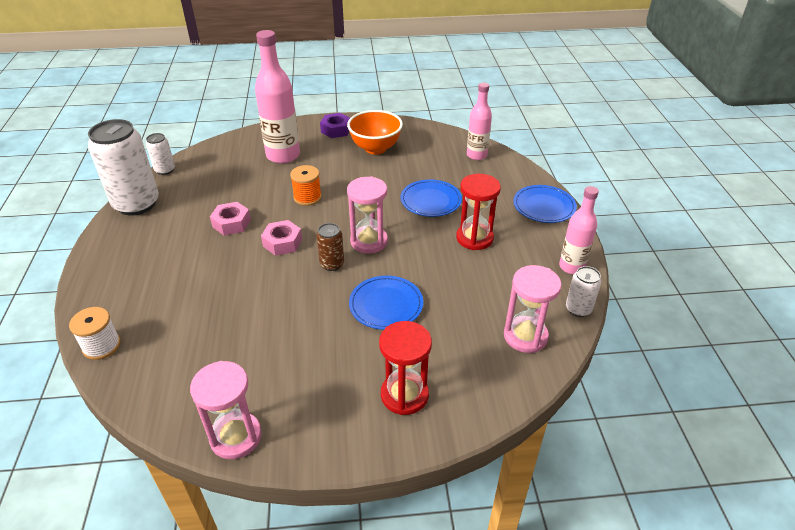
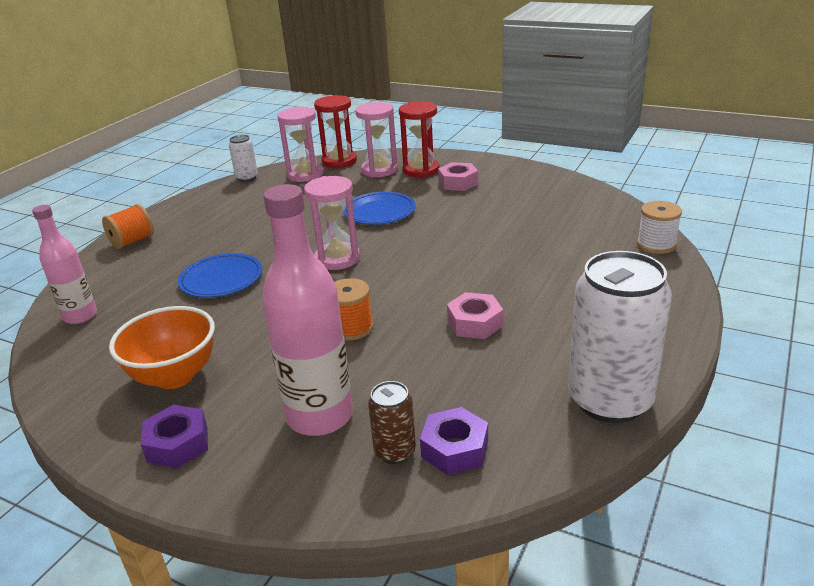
camera: 145 degrees left, 10 degrees down
(165, 170) = (545, 463): white can -> none
(209, 163) = (455, 449): none -> purple nut
(236, 437) = (549, 177): pink hourglass -> pink hourglass (379, 170)
(282, 243) = (428, 283): pink nut -> pink nut (458, 183)
(332, 264) = (395, 250): brown can -> brown can (395, 452)
(474, 238) = (239, 234): red hourglass -> red hourglass (339, 161)
(544, 206) = (132, 241): blue plate -> orange spool
(571, 267) = (204, 197): pink bottle -> none

